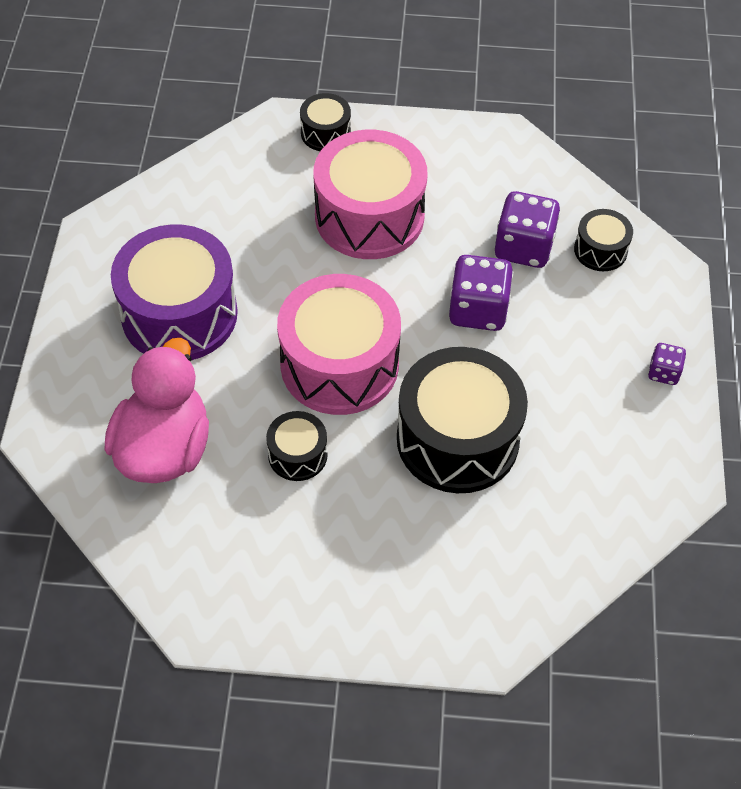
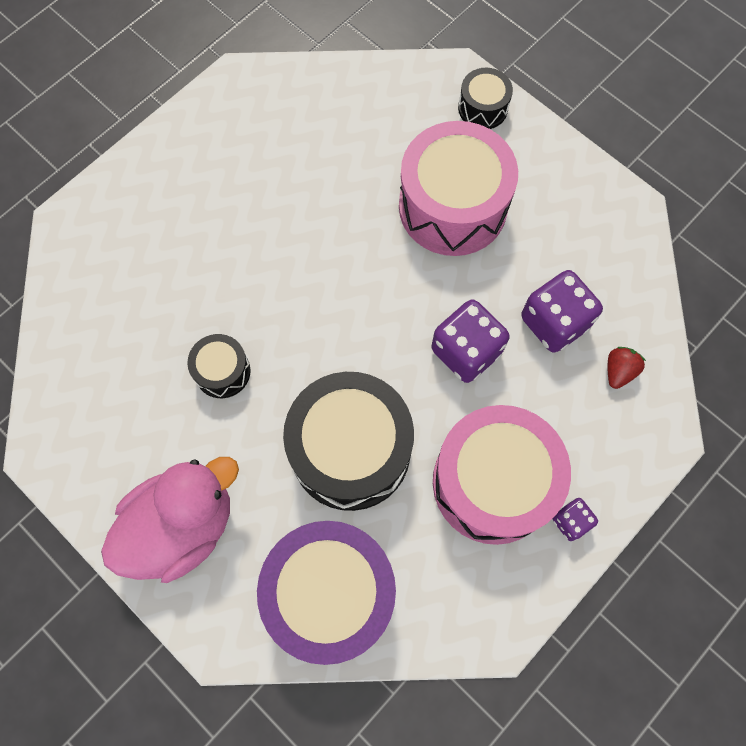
camera: 40 degrees right, 15 degrees up
(164, 448) = (136, 295): pink duck -> pink duck (182, 526)
(179, 314) = (238, 191): purple drum -> purple drum (330, 594)
(339, 364) = (317, 319): pink drum -> pink drum (493, 483)
(600, 250) = (619, 371): black drum -> red strawberry

